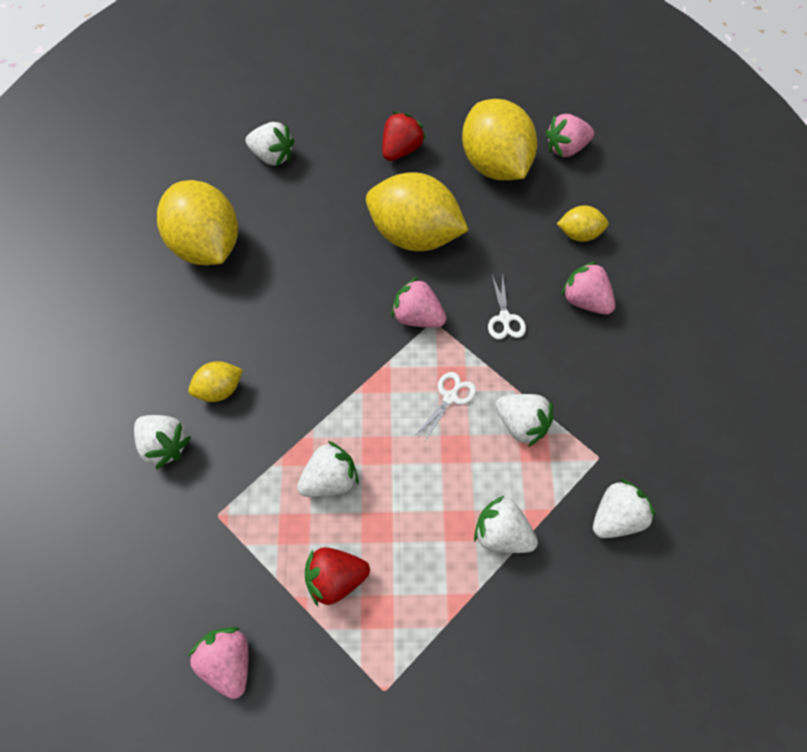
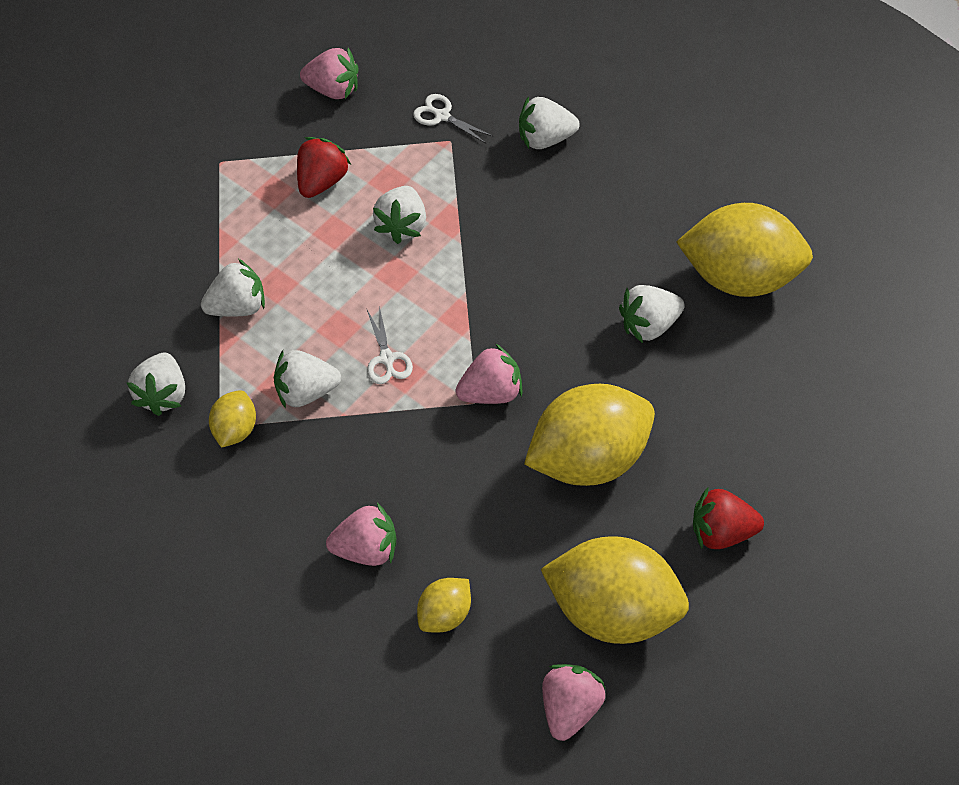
camera: 135 degrees right, 5 degrees down
(219, 390) = (563, 201): yellow lemon -> yellow lemon (236, 430)
(272, 156) = (821, 403): white strawberry -> white strawberry (650, 325)
(401, 150) = (722, 532): red strawberry -> red strawberry turned 105 degrees clockwise
(505, 318) = (419, 463): white scissors -> white scissors (442, 116)

